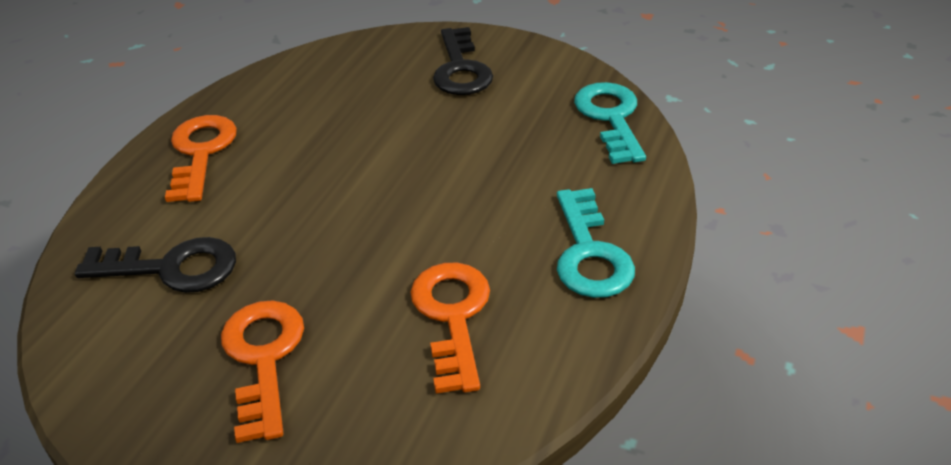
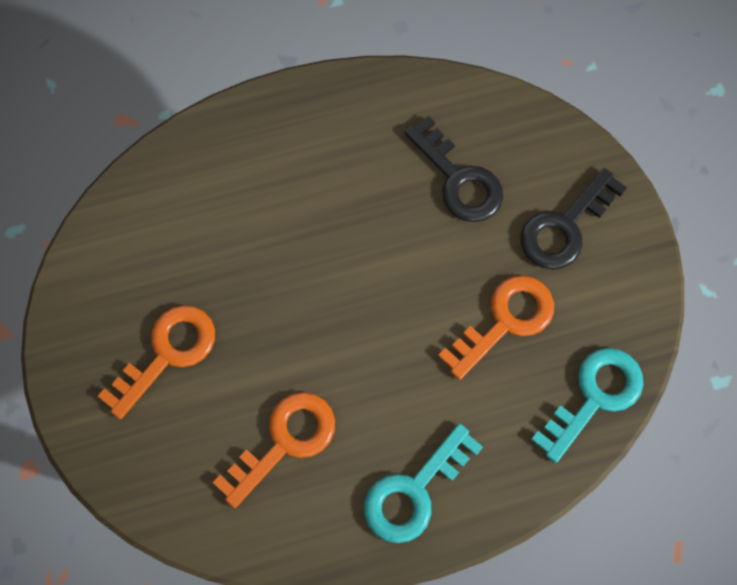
camera: 50 degrees right, 30 degrees up
(172, 268) = (195, 226): black key -> black key (459, 179)
(201, 152) = (311, 130): orange key -> orange key (505, 321)

